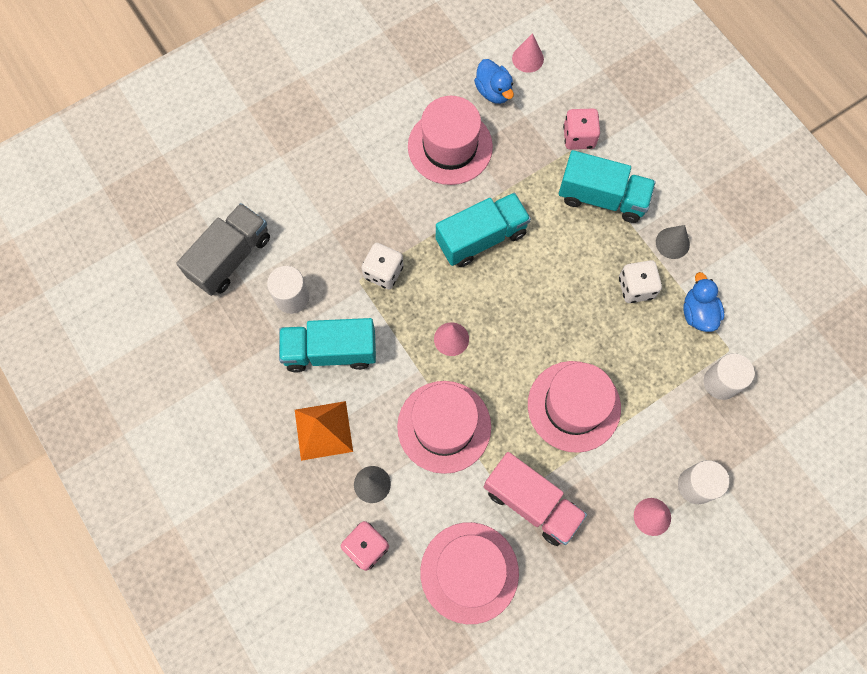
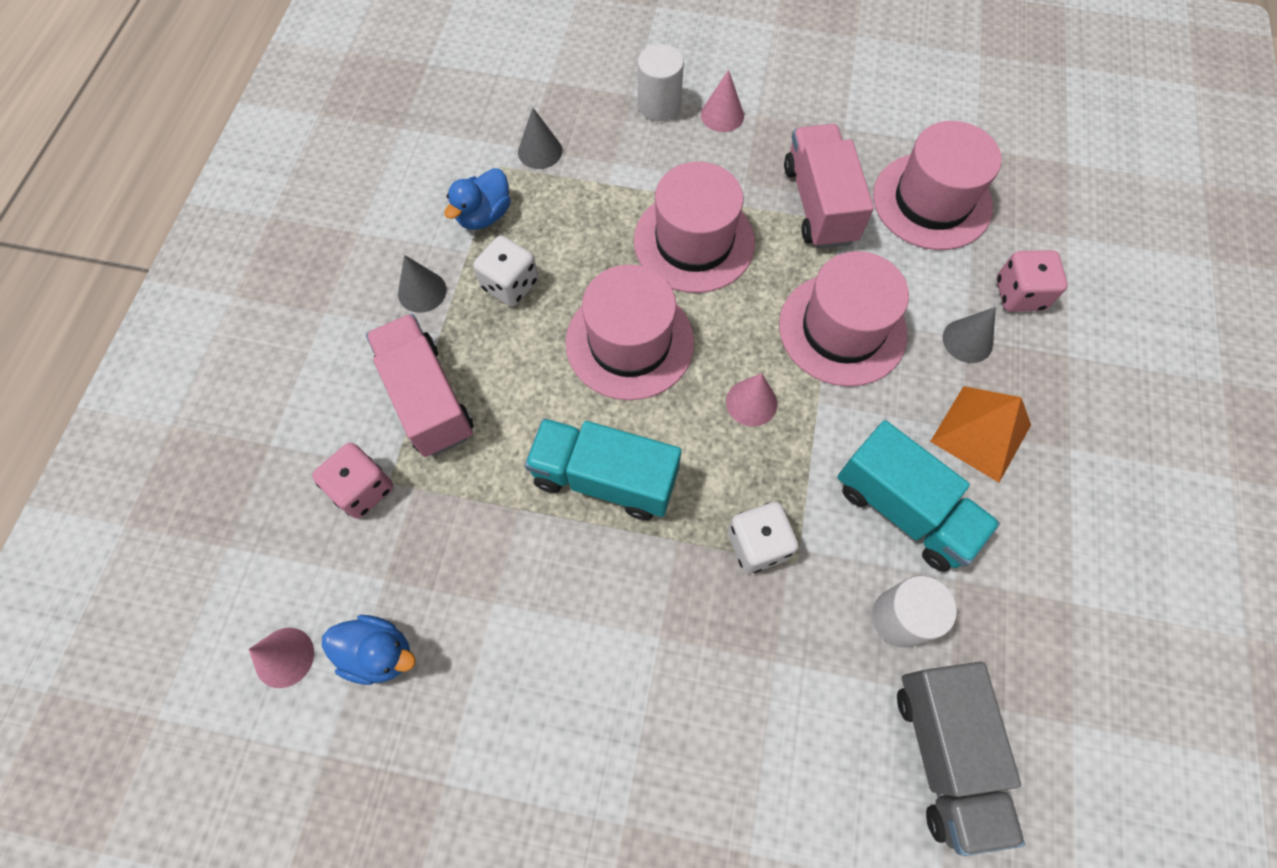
camera: 135 degrees left, 5 degrees down
(230, 257) = (944, 754): grey truck -> grey truck turned 90 degrees counterclockwise
(450, 146) = (516, 630): pink hat -> pink hat (629, 342)
(493, 91) = (379, 653): blue duck -> blue duck turned 90 degrees clockwise
(602, 197) = (427, 399): turquoise truck -> pink truck
(721, 382) = (540, 151): white cylinder -> grey cone

